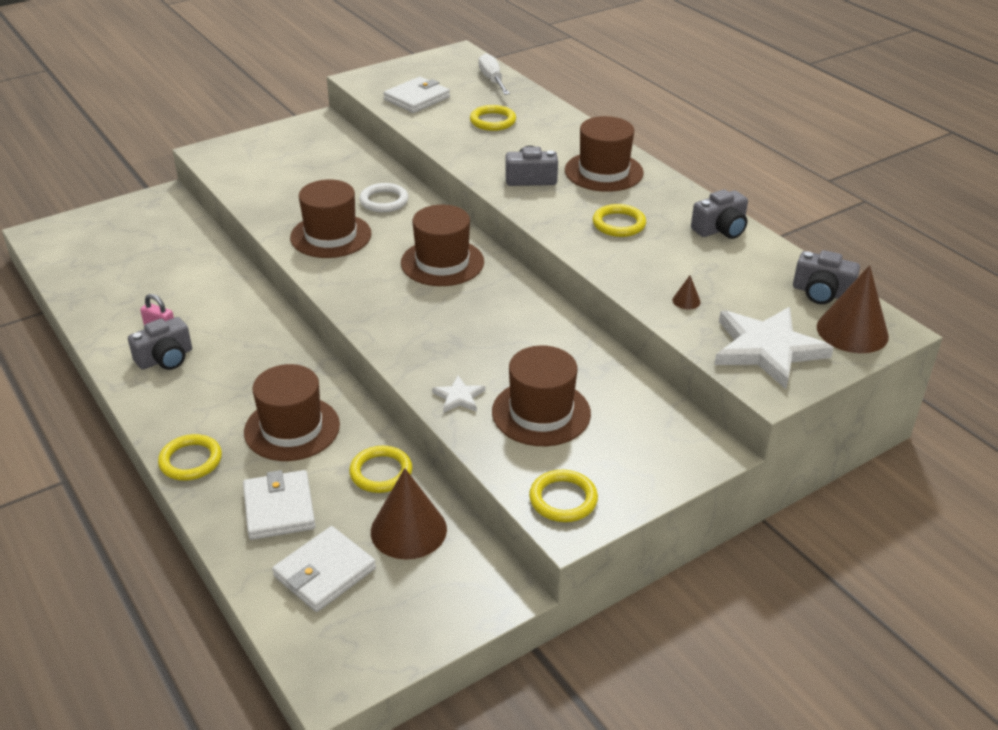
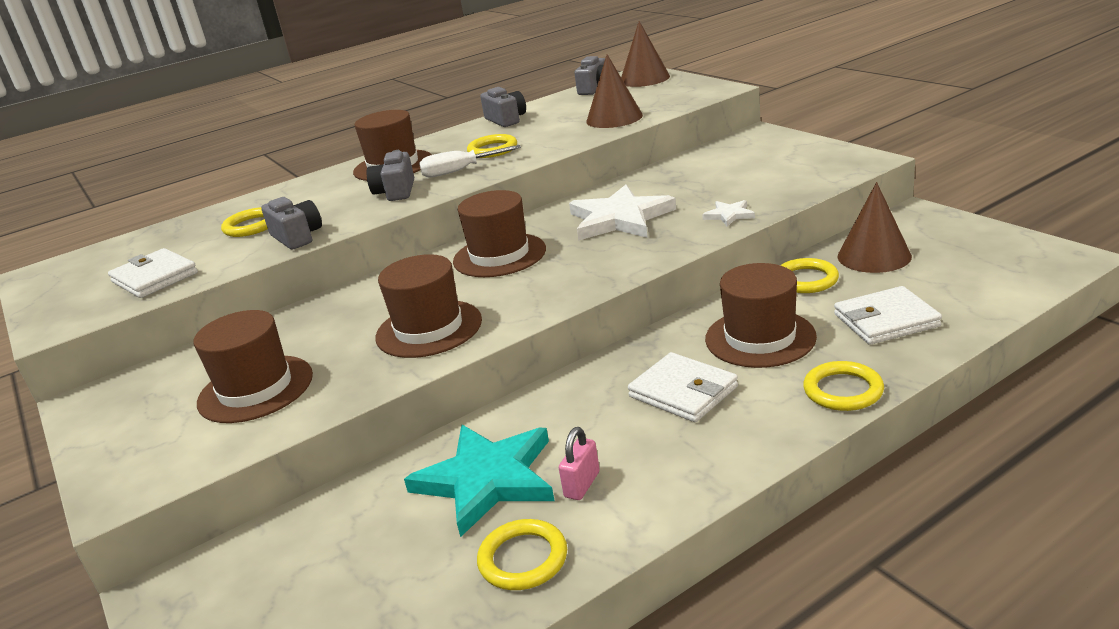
camera: 85 degrees left, 10 degrees down
(165, 358) = (648, 462): grey camera -> grey camera (297, 237)
(190, 293) = (487, 480): none -> turquoise star
(324, 572) = (953, 282): white wallet -> white wallet (683, 392)
(384, 201) = (353, 309): white ring -> none
(492, 80) = (139, 241): white screwdriver -> white screwdriver (460, 171)
(541, 413) = (738, 184): brown hat -> brown hat (255, 389)
(563, 499) = (840, 164): yellow ring -> yellow ring (523, 559)
(686, 301) = (614, 118): brown cone -> brown cone, size x2.42
(767, 349) = (673, 94): white star -> white star (620, 219)

